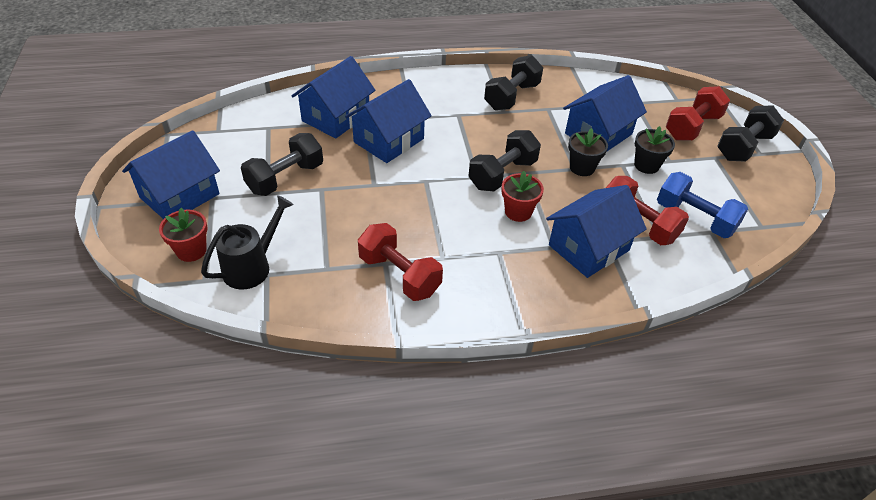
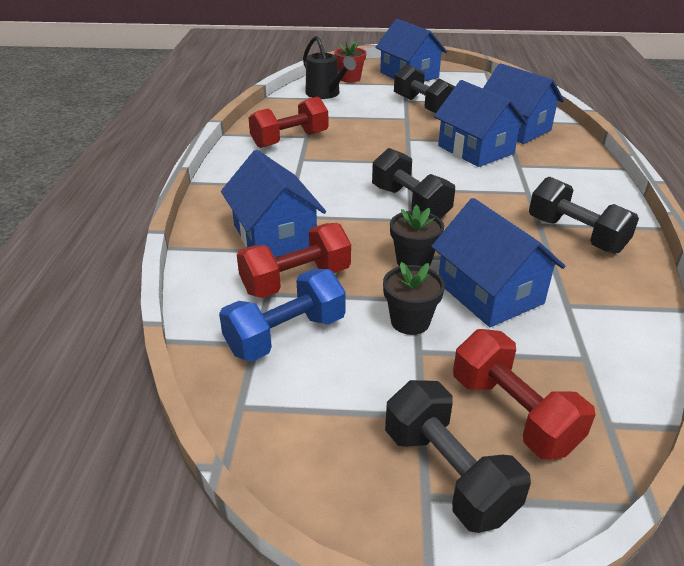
camera: 105 degrees right, 10 degrees down
(518, 212) = (346, 203): red flower pot -> none

